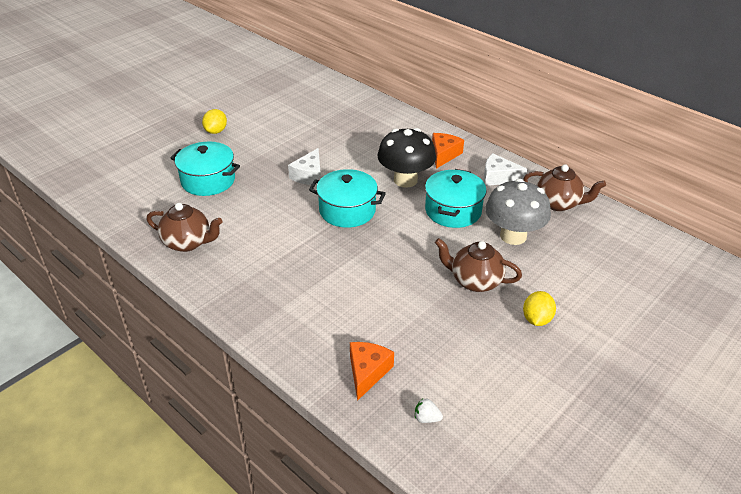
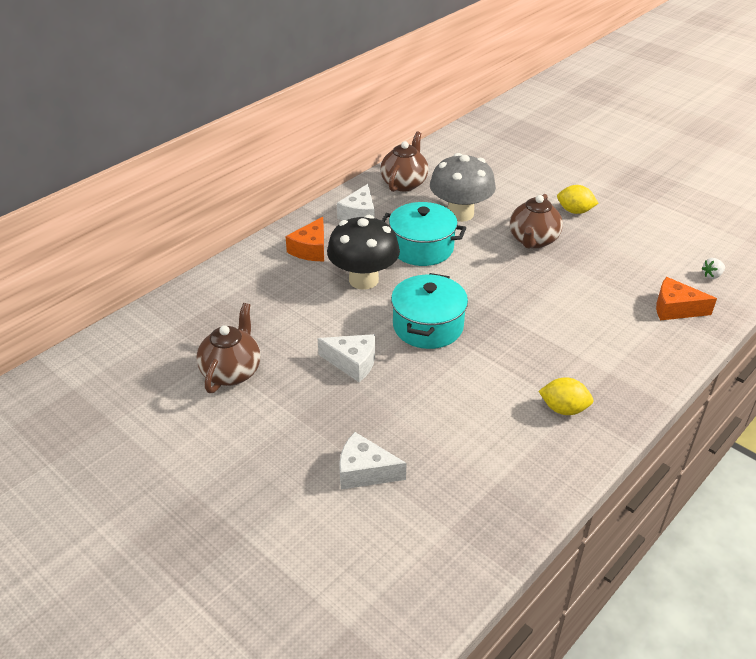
camera: 90 degrees left, 0 degrees up
(188, 243) = (513, 473): brown teapot -> brown teapot (232, 372)
(208, 180) = (364, 471): turquoise pot -> white cheese
(216, 131) = (220, 480): yellow lemon -> yellow lemon (563, 409)
(426, 418) = (712, 275): white strawberry -> white strawberry turned 45 degrees clockwise
(444, 155) = (310, 249): orange cheese -> orange cheese turned 90 degrees counterclockwise

